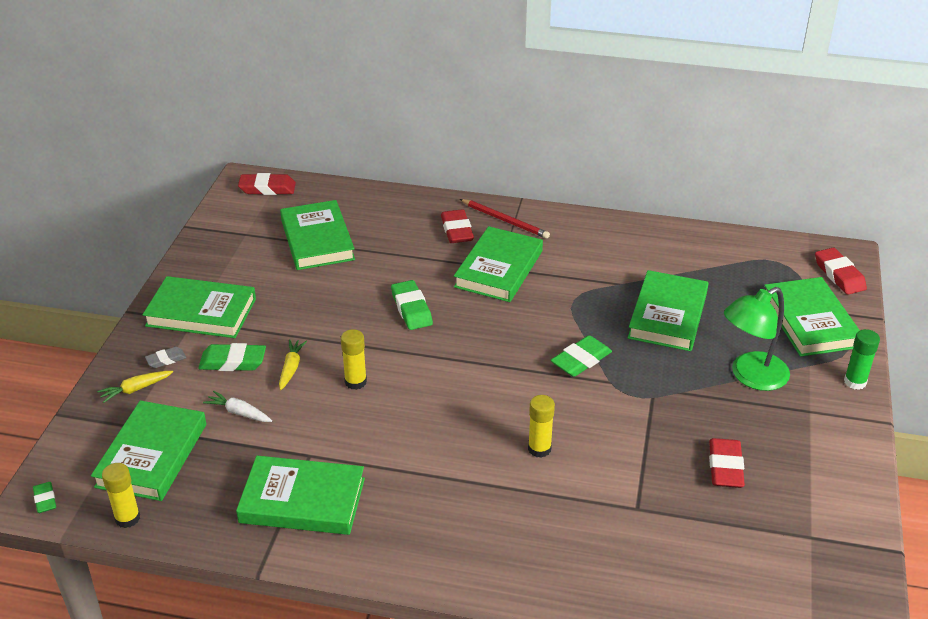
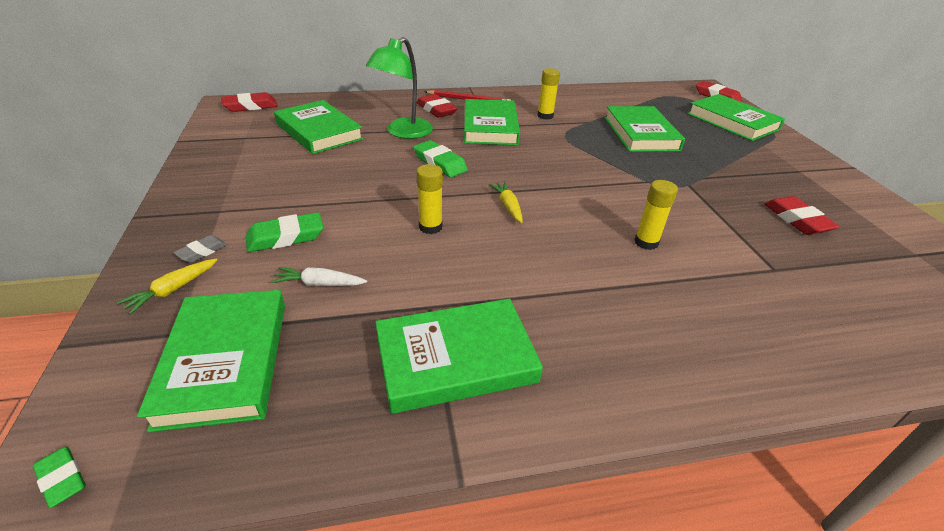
camera: 25 degrees left, 0 degrees up
(127, 518) = (219, 462): yellow glue stick -> yellow glue stick (545, 116)
(201, 312) = (226, 202): green book -> none
(291, 368) = (355, 229): yellow carrot -> yellow carrot (508, 206)
(581, 360) = (610, 171): green eraser -> none
(751, 376) = (737, 158): green lamp -> green lamp (403, 132)
(855, 382) = (802, 148): green glue stick -> none

